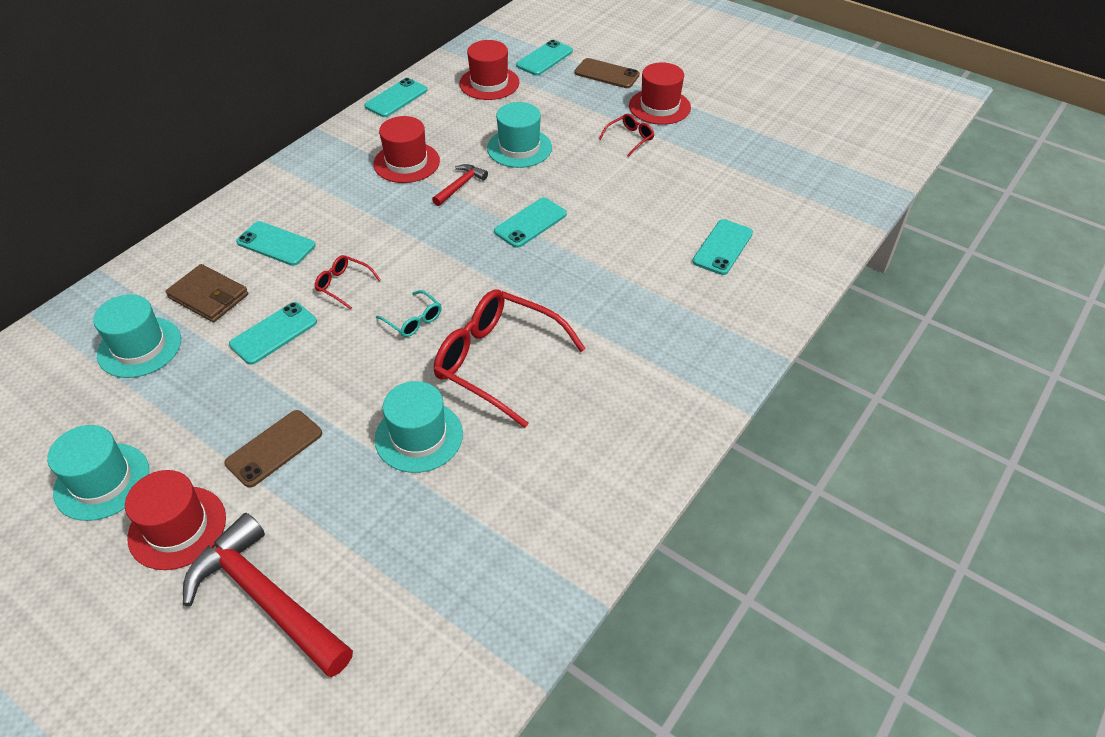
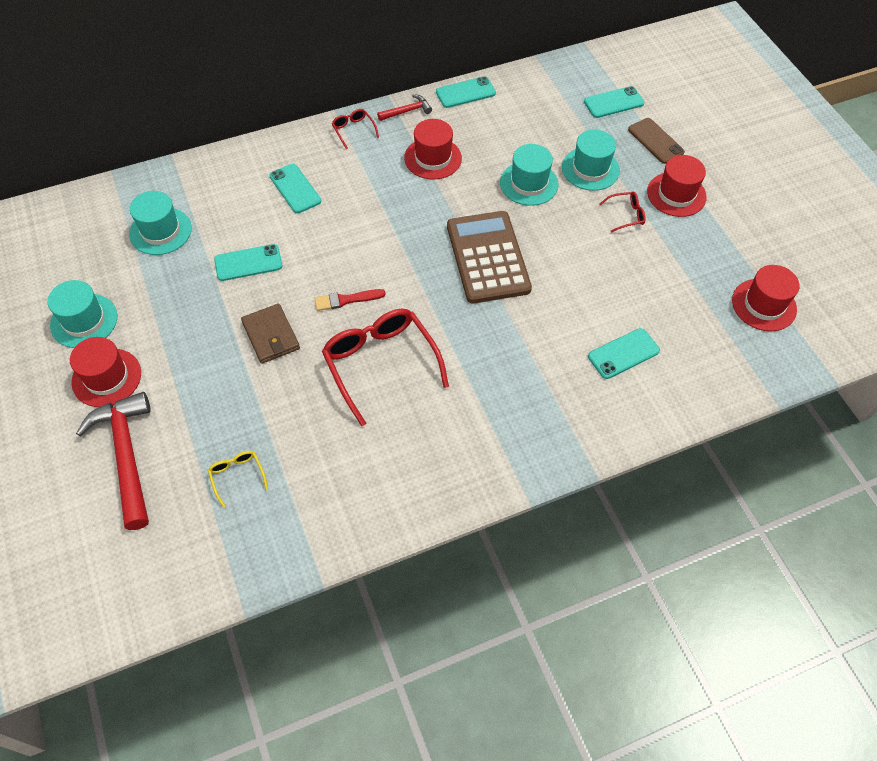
camera: 30 degrees right, 10 degrees up
(209, 296) = (226, 211): brown wallet -> brown wallet (271, 335)
(274, 448) = (195, 352): brown phone -> none
(343, 285) = (318, 246): red glasses -> red glasses (353, 130)
(413, 320) = (346, 300): turquoise glasses -> red brush
(419, 436) = (289, 393): turquoise hat -> turquoise hat (590, 169)
(422, 548) = (237, 476): none -> yellow glasses
(460, 185) = (458, 198): red hammer -> red hammer (407, 111)
(489, 83) = (549, 109): red hat -> red hat (764, 305)
(530, 223) = (488, 257): turquoise phone -> brown calculator

